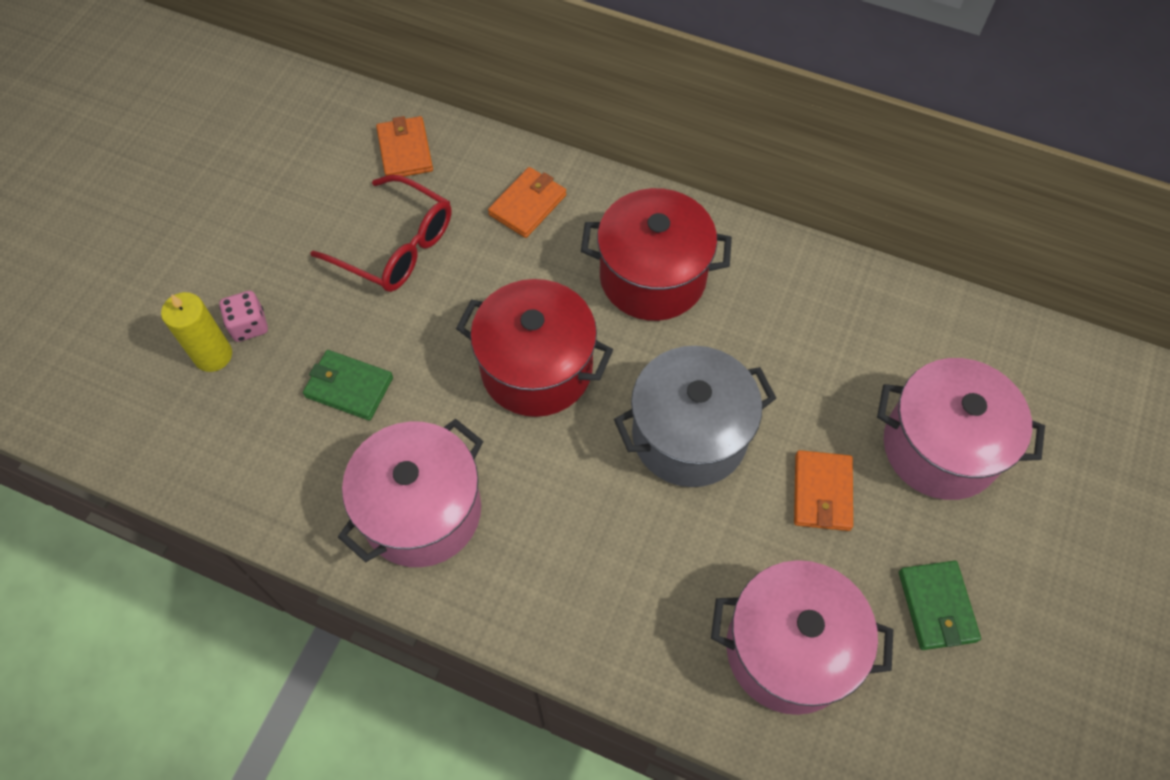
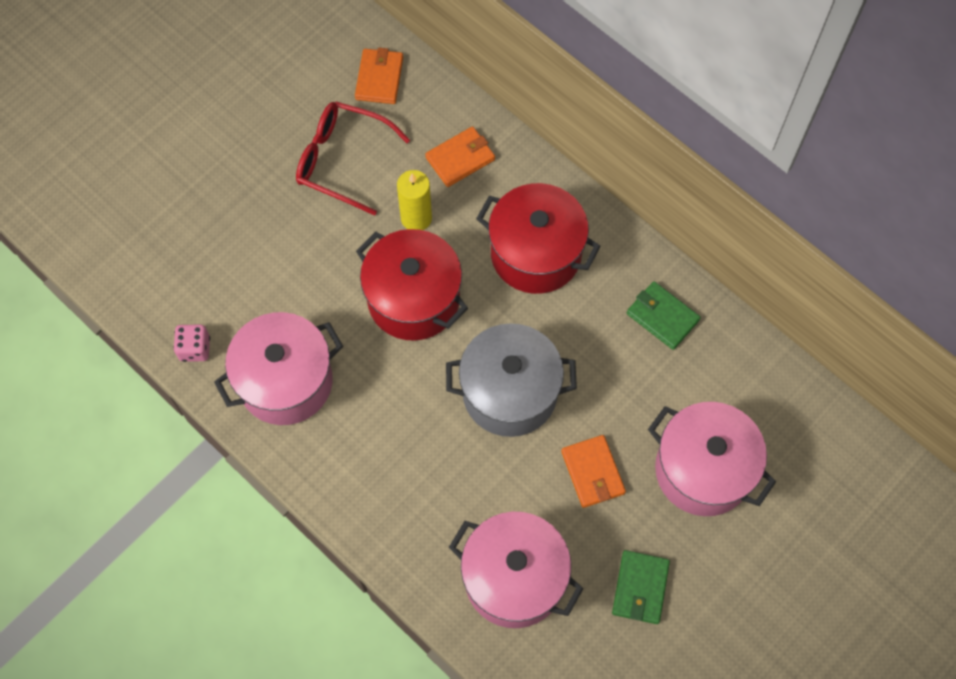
camera: 20 degrees right, 5 degrees up
(213, 355) = (173, 207): yellow candle -> yellow candle (416, 218)
(249, 325) = (207, 191): pink dice -> pink dice (195, 349)
(349, 387) = (266, 266): green wallet -> green wallet (662, 317)
(396, 246) = (342, 161): red glasses -> red glasses turned 150 degrees clockwise
(822, 492) = (592, 472): orange wallet -> orange wallet turned 45 degrees counterclockwise

